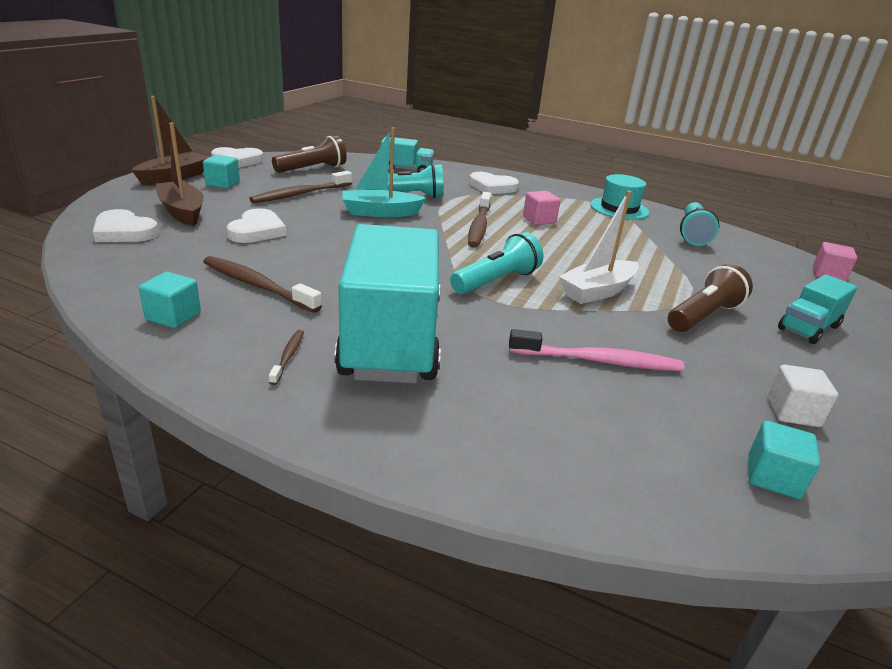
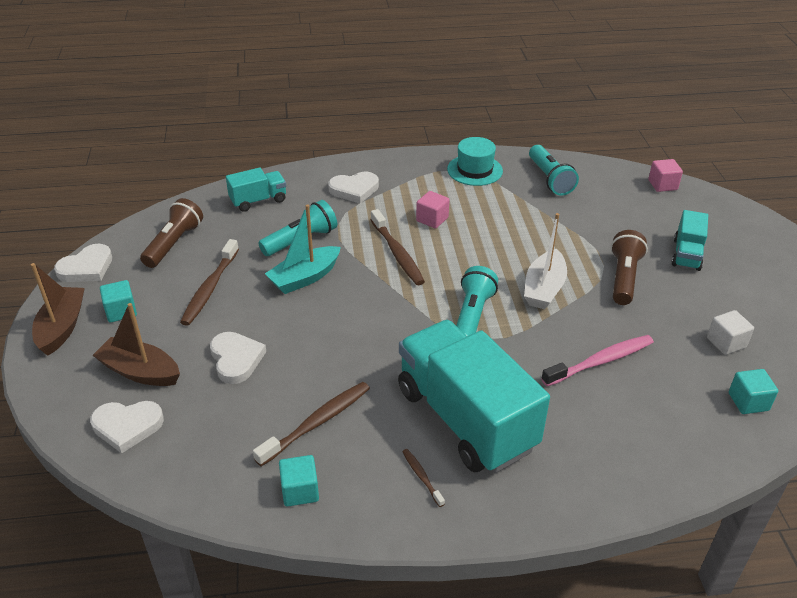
camera: 30 degrees left, 10 degrees up
(257, 285) = (317, 423): brown toothbrush -> brown toothbrush turned 135 degrees clockwise

